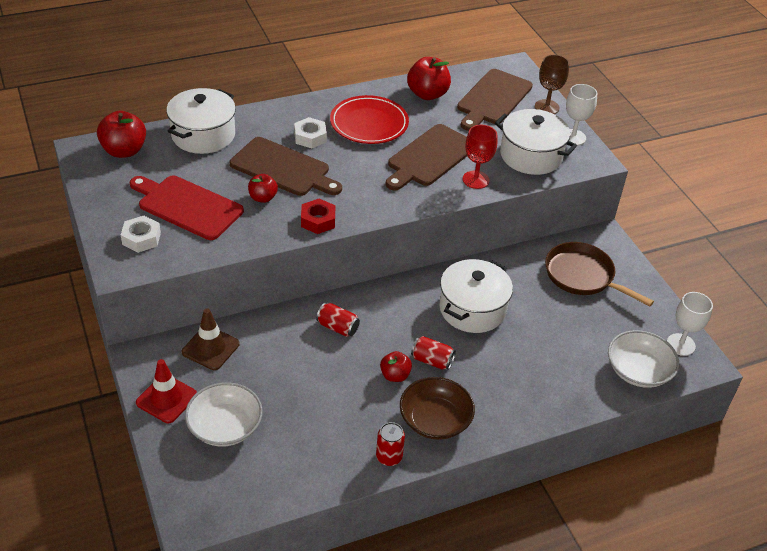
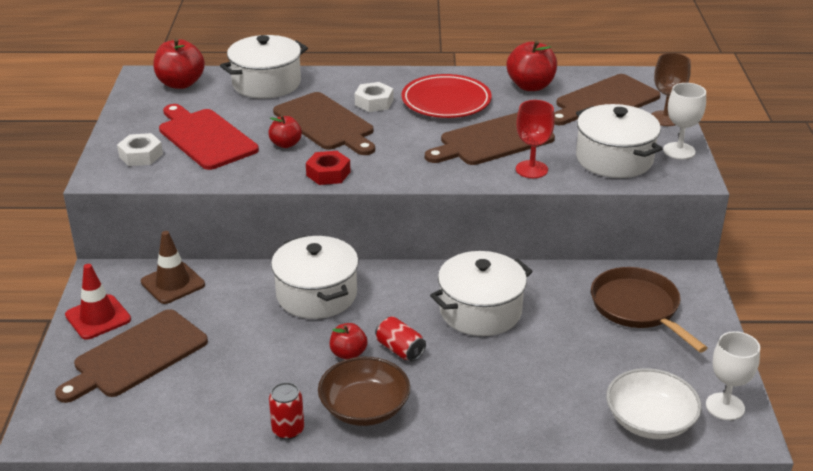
camera: 25 degrees right, 10 degrees down
(225, 426) = (137, 356): white bowl -> brown cutting board
(337, 327) = (316, 294): red can -> white pot

